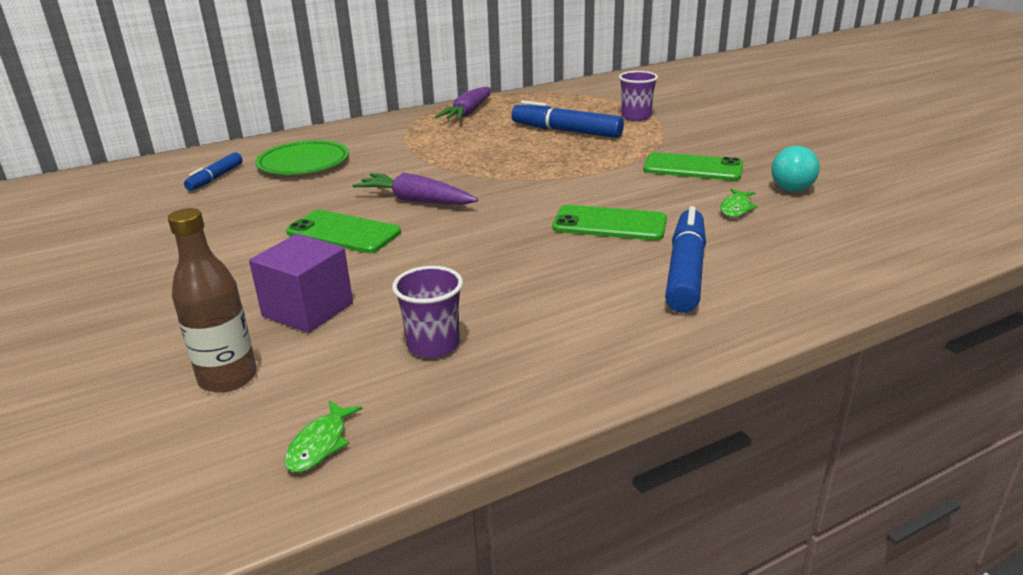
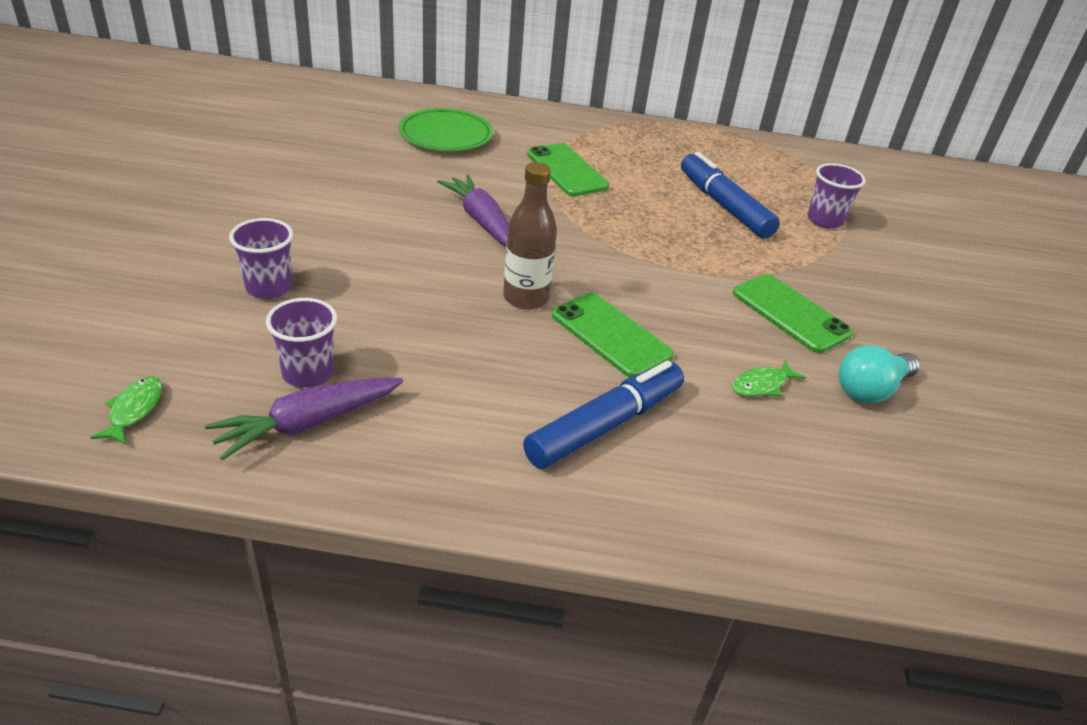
camera: 30 degrees right, 10 degrees up
(215, 178) = (364, 120): blue marker -> none
(228, 378) = (151, 317): brown bottle -> brown bottle (526, 298)
(308, 309) = (269, 287): purple cube -> purple cup
(320, 444) = (134, 410): green fish -> green fish turned 135 degrees clockwise
(343, 232) = (384, 225): green phone -> green phone (567, 170)
(468, 113) = (660, 140): purple carrot -> purple carrot (309, 423)

